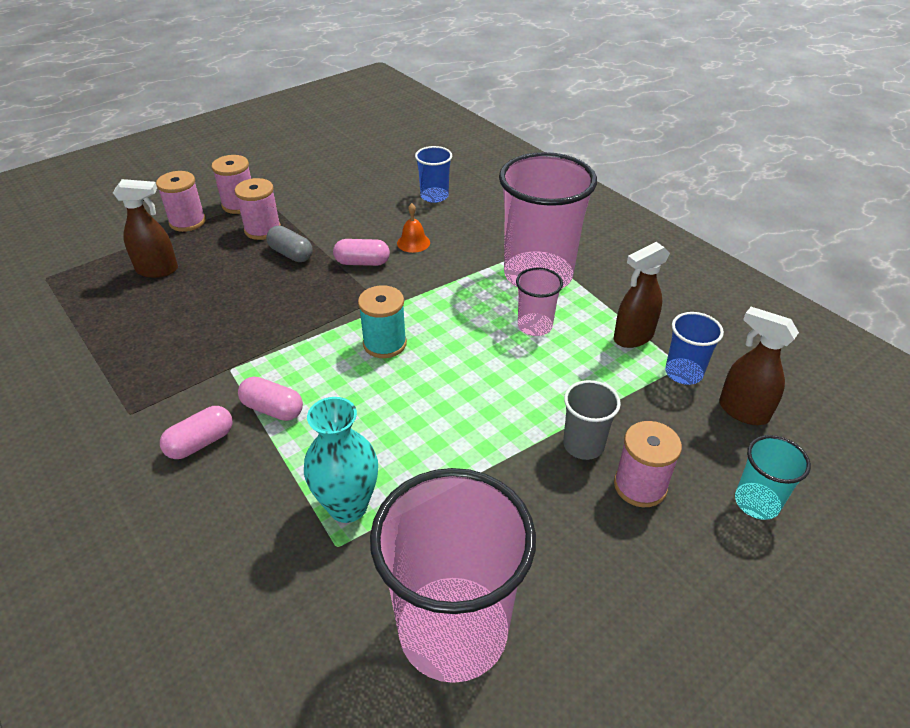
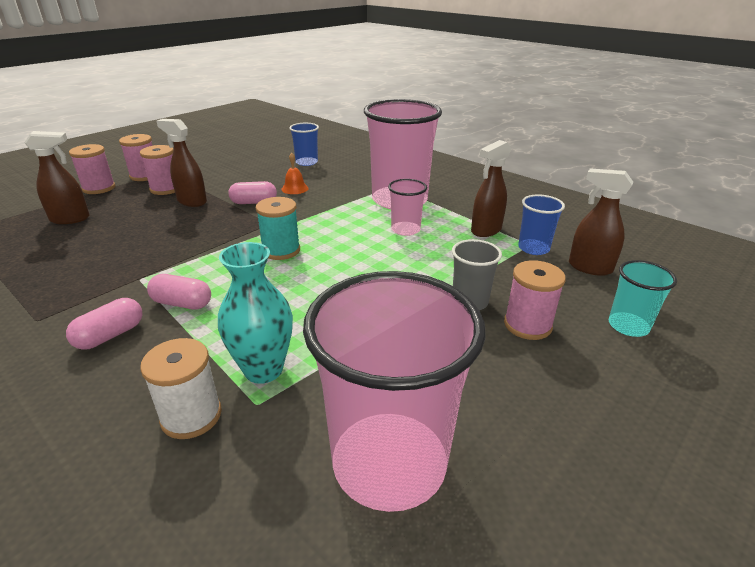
camera: 10 degrees left, 10 degrees down
(274, 551) = (191, 416): none -> white spool
(291, 254) = (192, 201): grey capsule -> brown spray bottle

